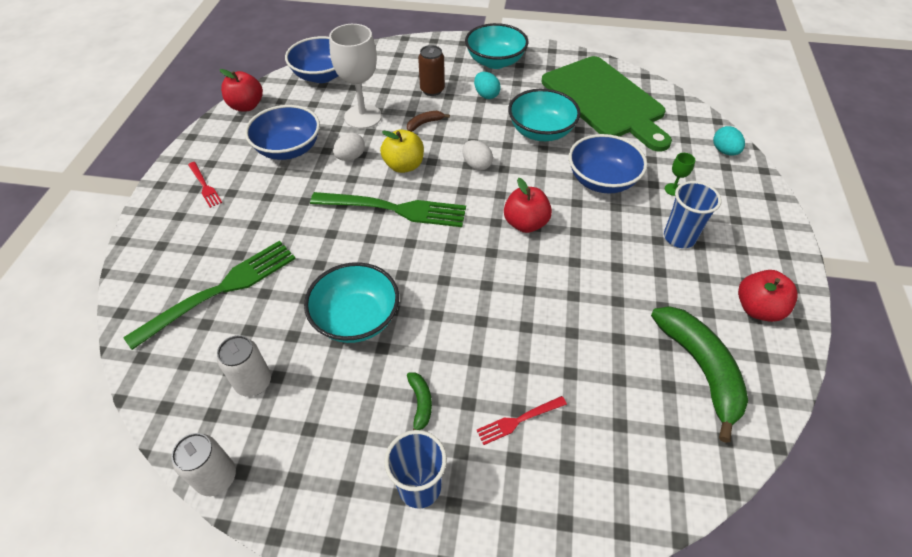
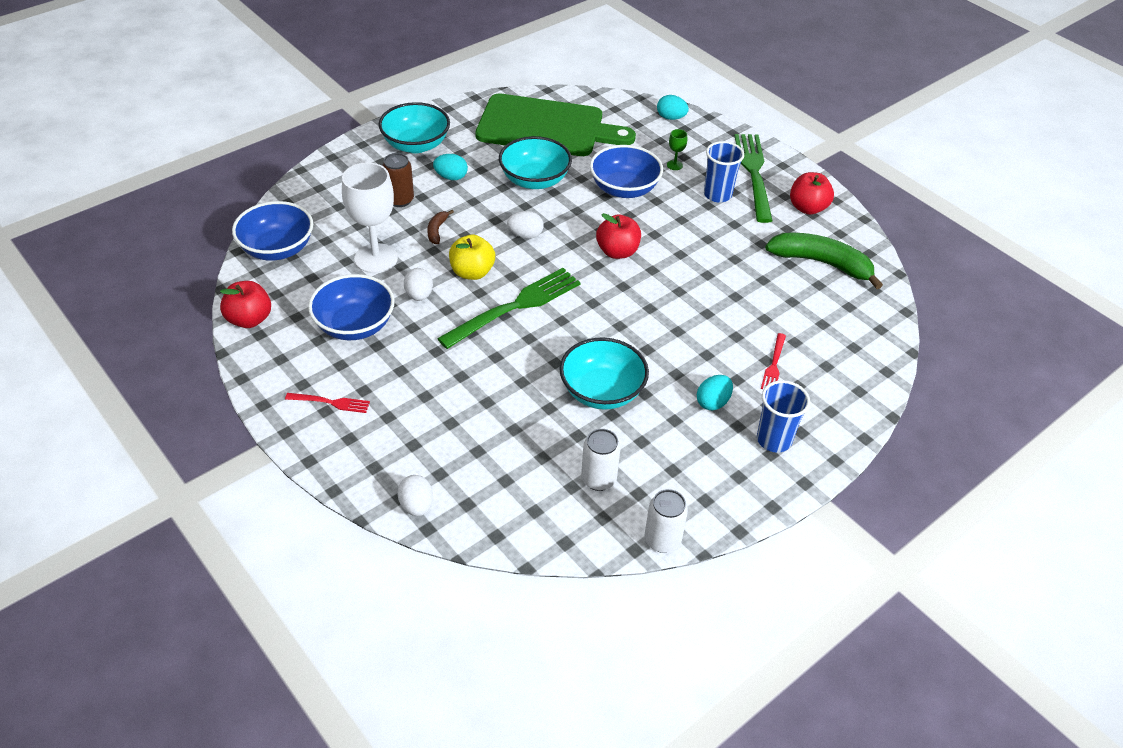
camera: 50 degrees left, 5 degrees down
(139, 291) = (416, 505): none -> white egg
(220, 290) = (479, 453): green fork -> green fork (753, 173)
(420, 404) = (713, 402): green banana -> turquoise egg

